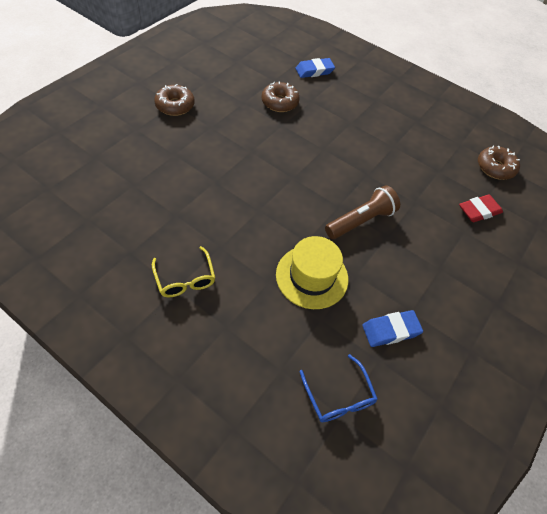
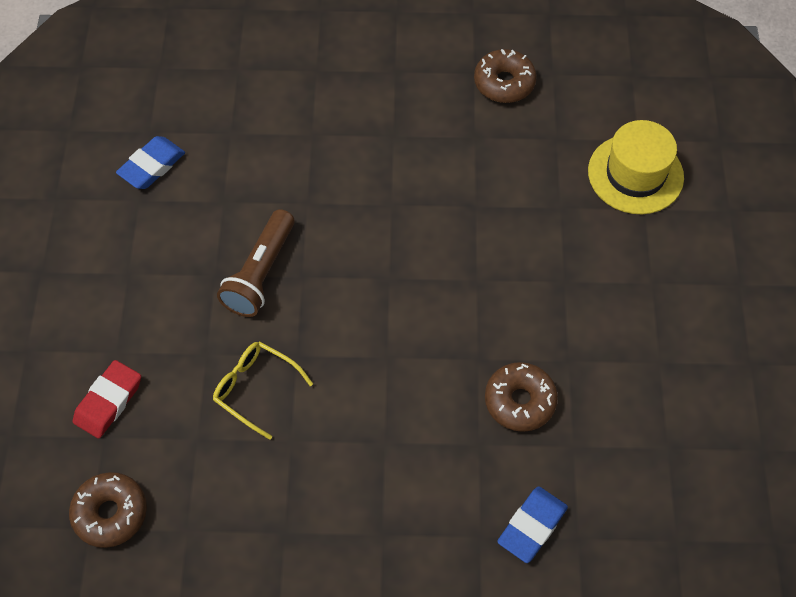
camera: 150 degrees right, 5 degrees up
(175, 106) = (646, 281): brown donut -> brown donut (504, 83)
(185, 279) = (395, 84): yellow glasses -> yellow glasses (255, 388)
(312, 276) = (271, 168): yellow hat -> yellow hat (635, 174)
(339, 397) = (170, 79): blue glasses -> none

